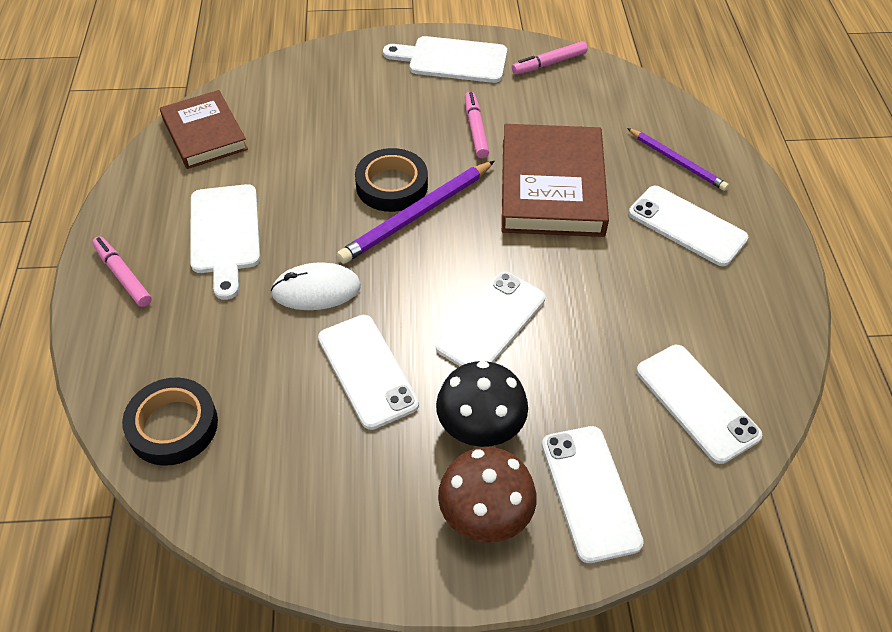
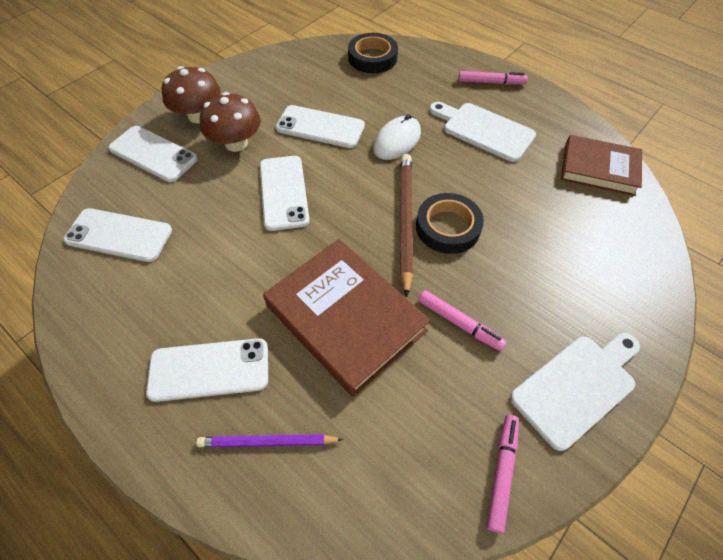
camera: 135 degrees right, 5 degrees up
(417, 215) = (405, 220): purple pencil -> brown pencil
(480, 426) = (236, 143): black mushroom -> brown mushroom

